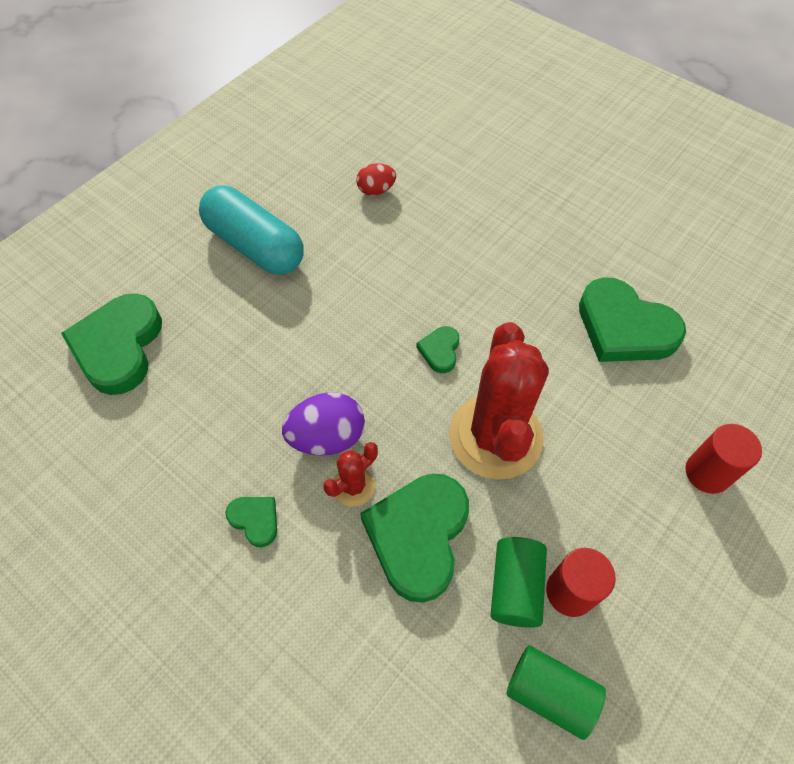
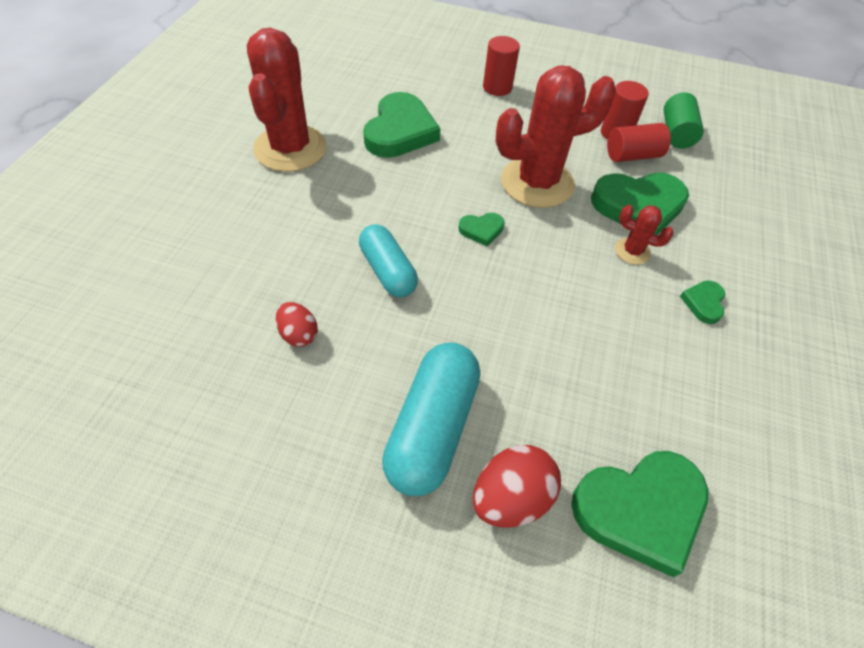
camera: 115 degrees left, 5 degrees down
(179, 273) = (510, 497): none -> red egg
(327, 437) = (607, 280): purple egg -> none
(417, 260) = (388, 271): none -> turquoise capsule
(515, 587) = (632, 156): green cylinder -> red cylinder
(612, 226) = (290, 148): none -> red cactus

